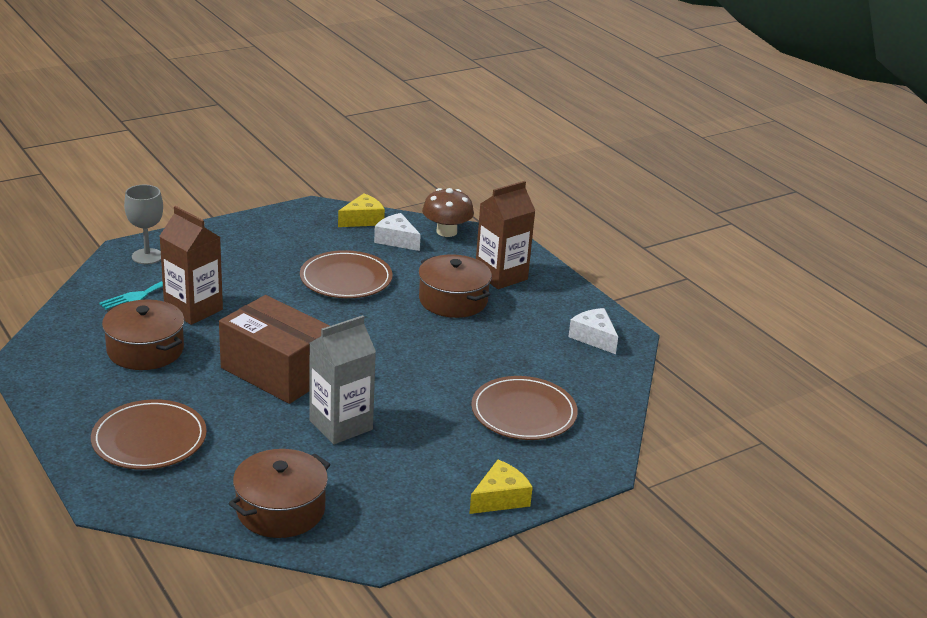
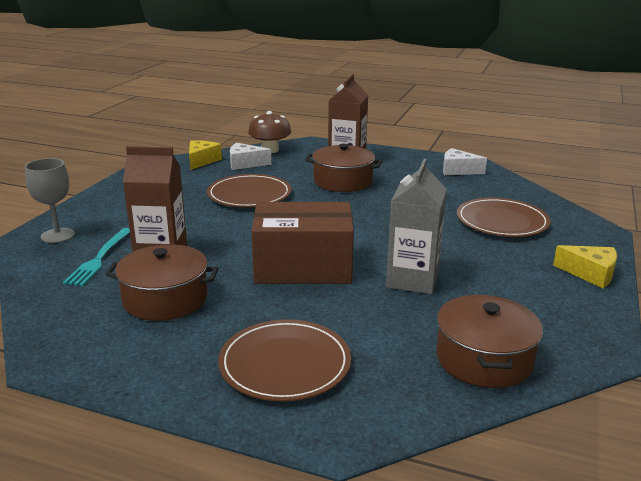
camera: 35 degrees left, 5 degrees down
(500, 498) = (590, 274): yellow cheese -> yellow cheese turned 105 degrees clockwise

